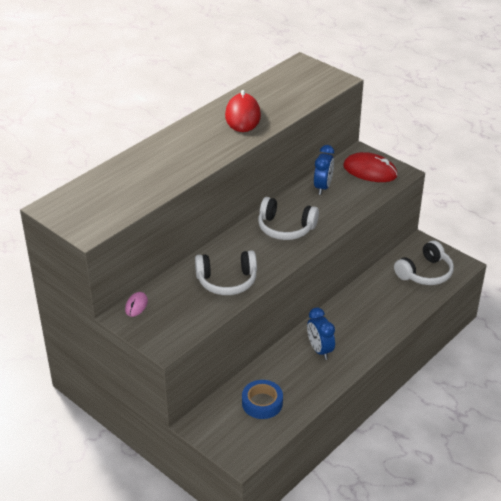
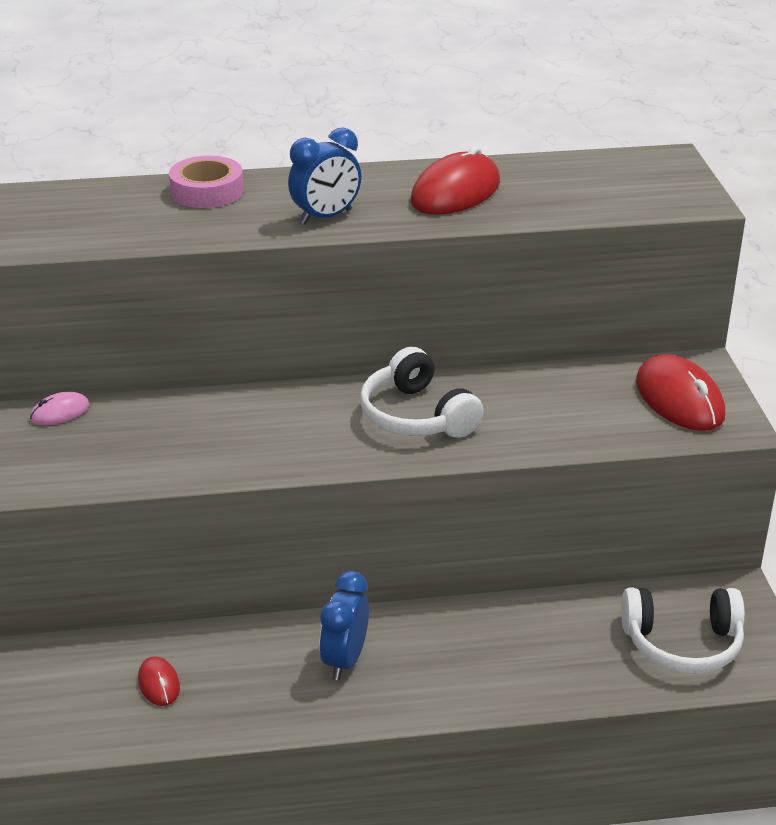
camera: 40 degrees right, 5 degrees down
(136, 163) = (207, 191): none -> pink tape
(227, 281) = (223, 444): white headphones -> none
(262, 403) = (159, 684): blue tape -> red mouse
(323, 187) = (562, 387): blue clock -> blue clock (326, 217)

